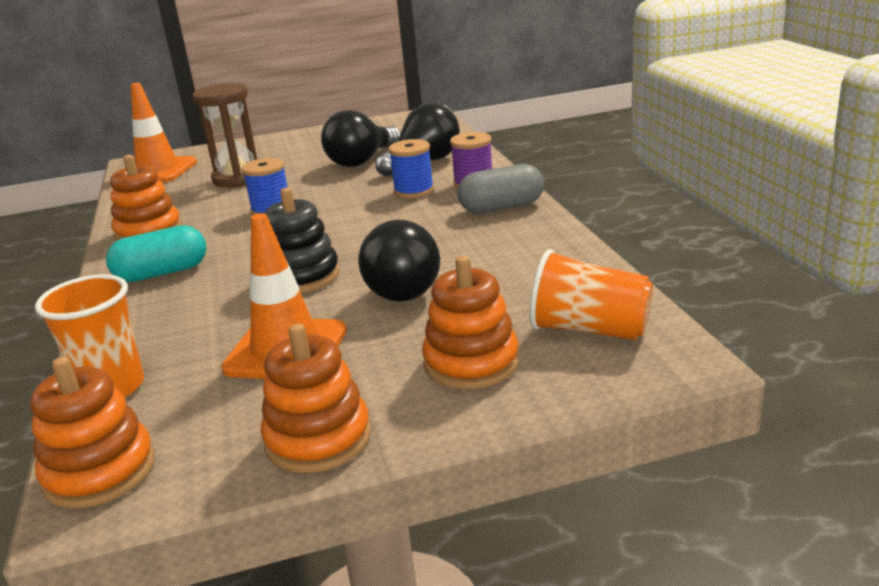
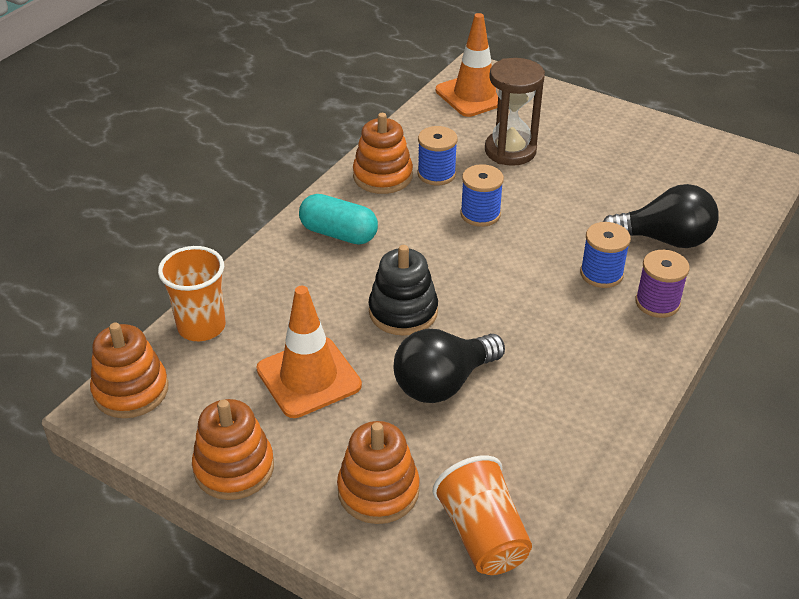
camera: 45 degrees right, 15 degrees up
(197, 211) = (436, 174): none -> blue spool
(362, 161) = (622, 198): black light bulb -> none
(501, 207) = (631, 352): grey capsule -> none

